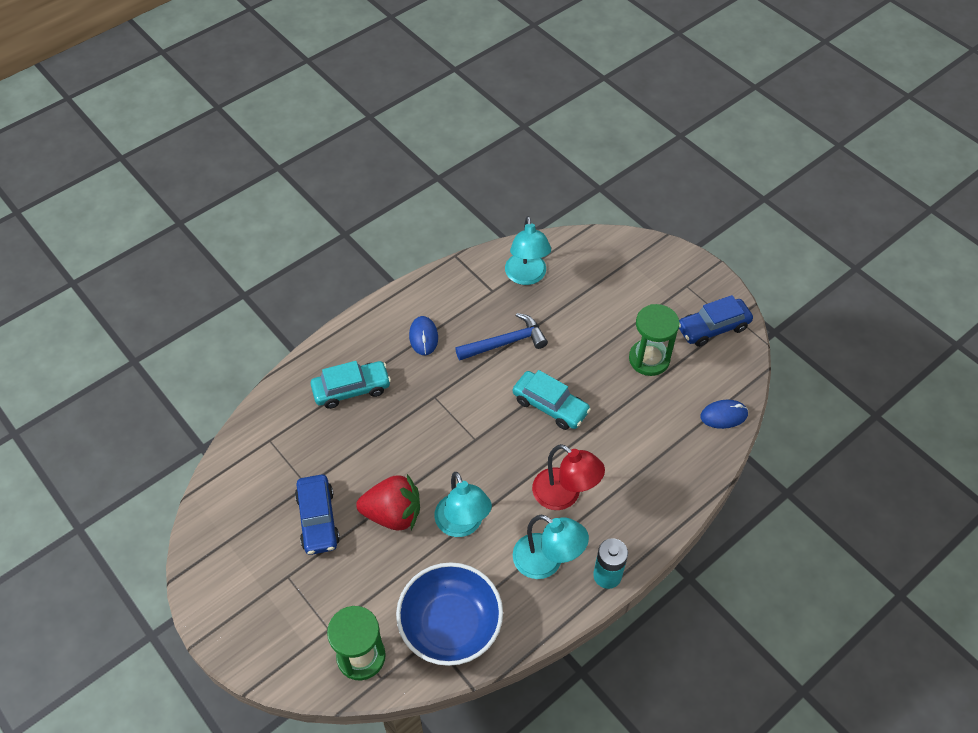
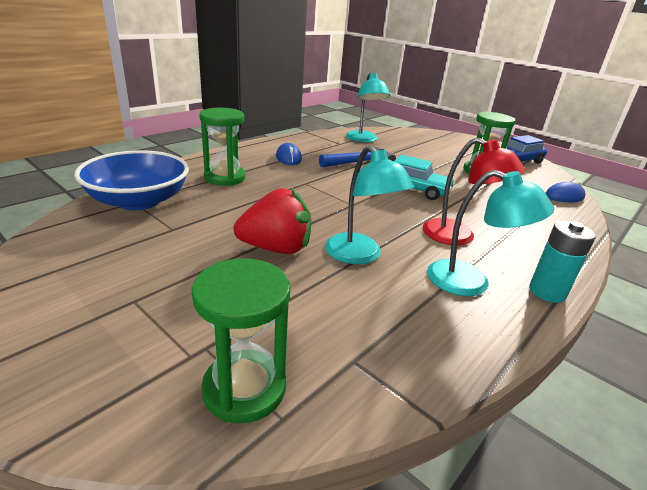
camera: 10 degrees left, 25 degrees down
(318, 519) = (183, 252): blue car -> none
(351, 389) = (225, 178): turquoise car -> green hourglass
(450, 624) = (376, 343): blue bowl -> blue bowl (139, 201)

